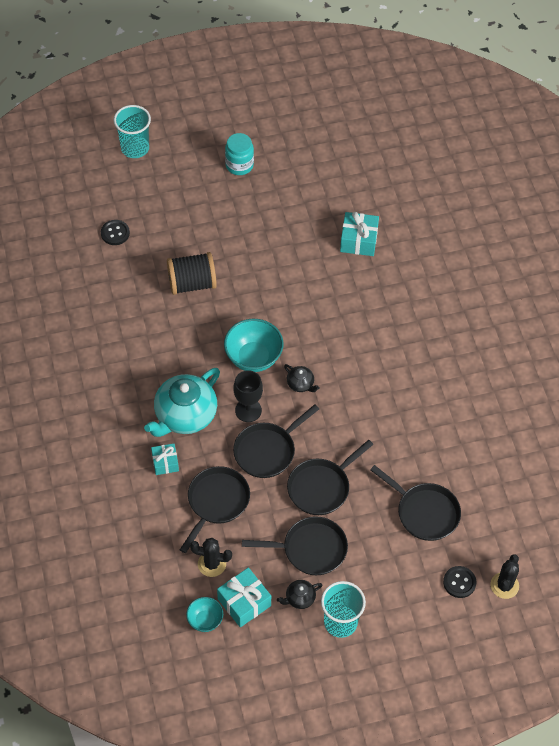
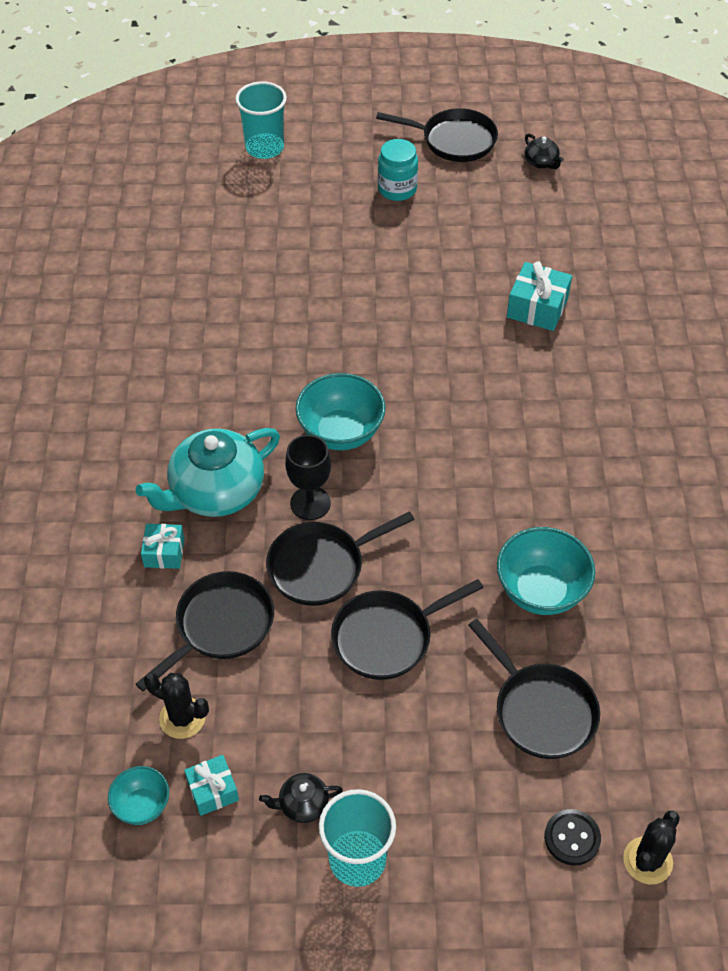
camera: 15 degrees right, 5 degrees down
(115, 233) = (202, 242): black button -> none
(192, 283) = (285, 321): black spool -> none
(244, 602) = (213, 790): turquoise gift -> turquoise gift, size x0.64
(300, 384) = (399, 482): black teapot -> black teapot (541, 162)
(310, 549) = (342, 729): black pan -> black pan (453, 140)
(407, 438) = (541, 591): none -> turquoise bowl

